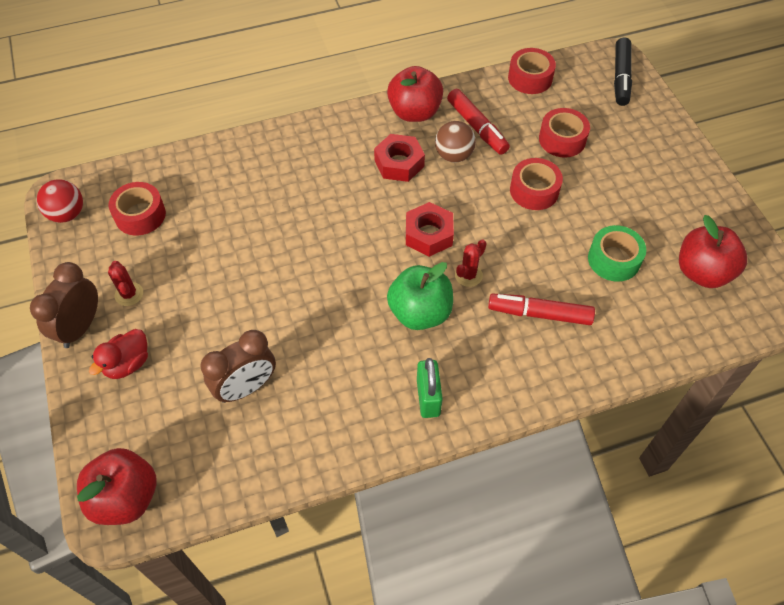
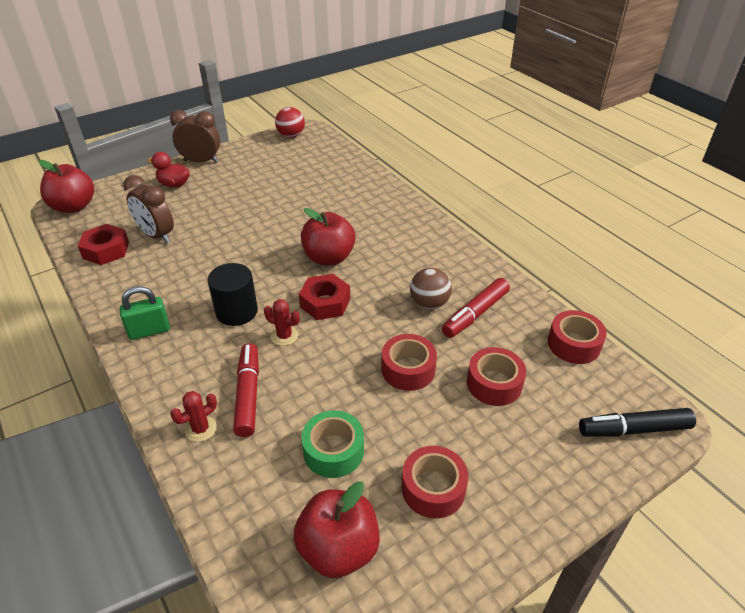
camera: 75 degrees right, 15 degrees down
(129, 294) = (230, 172): red cactus -> red cactus (201, 429)
(140, 215) = (299, 161): red tape -> red tape (433, 488)
(399, 163) = (403, 270): red nut -> red nut (106, 250)
(414, 112) = (471, 269): red apple -> red apple (329, 258)
(420, 312) = (236, 311): green apple -> black cylinder

